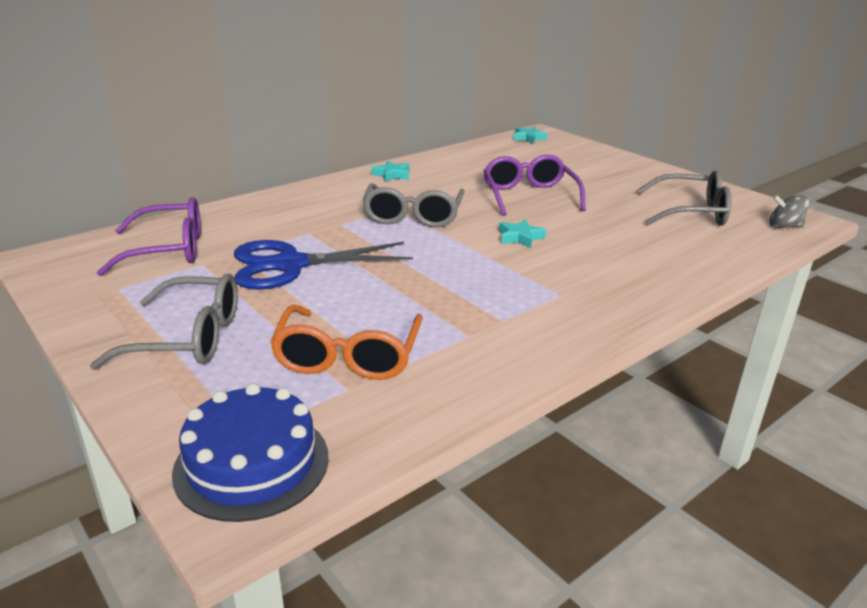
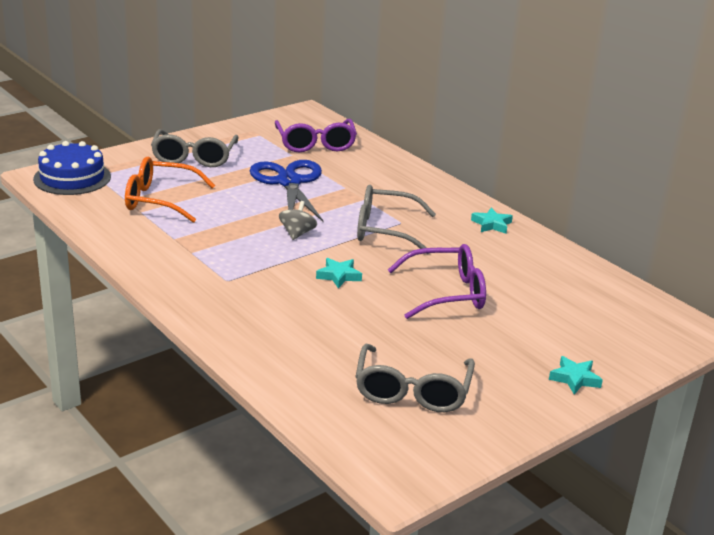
camera: 90 degrees right, 0 degrees up
(528, 138) = (663, 318): turquoise star -> turquoise star (574, 378)
(784, 227) = (374, 452): grey spinning top -> grey spinning top (297, 233)

